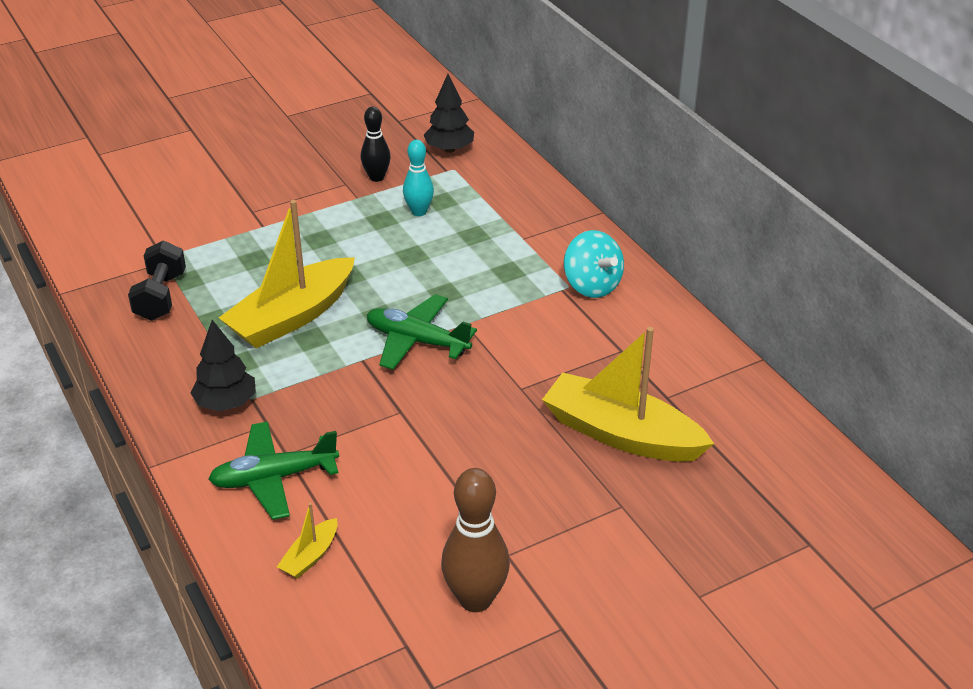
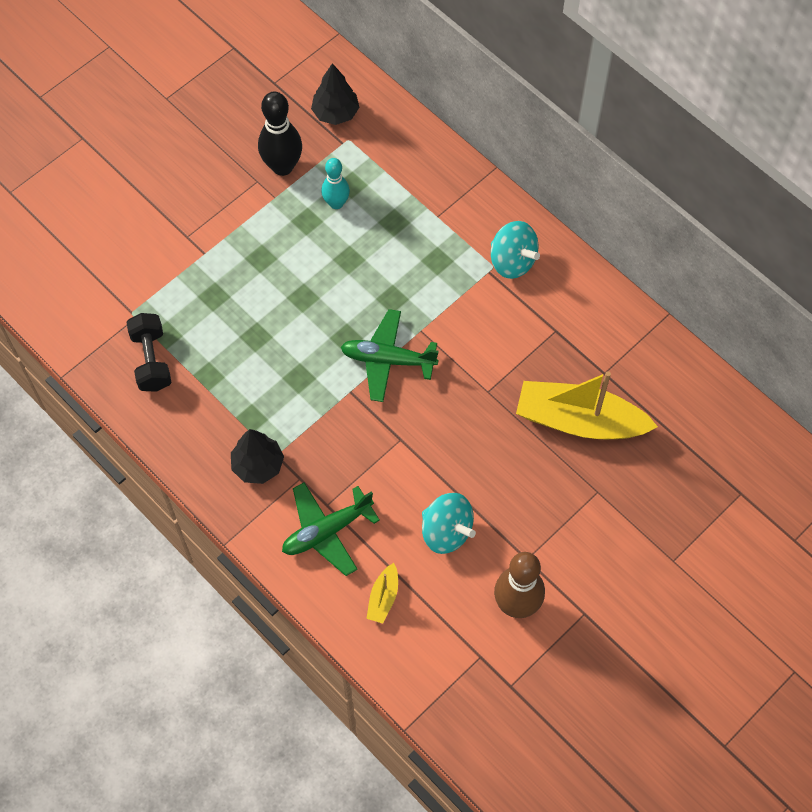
camera: 15 degrees left, 25 degrees up
(291, 317) = (273, 357): yellow boat -> none
(376, 177) = (282, 166): black bowling pin -> black bowling pin, size x1.57
(417, 507) = (446, 531): none -> turquoise spinning top

